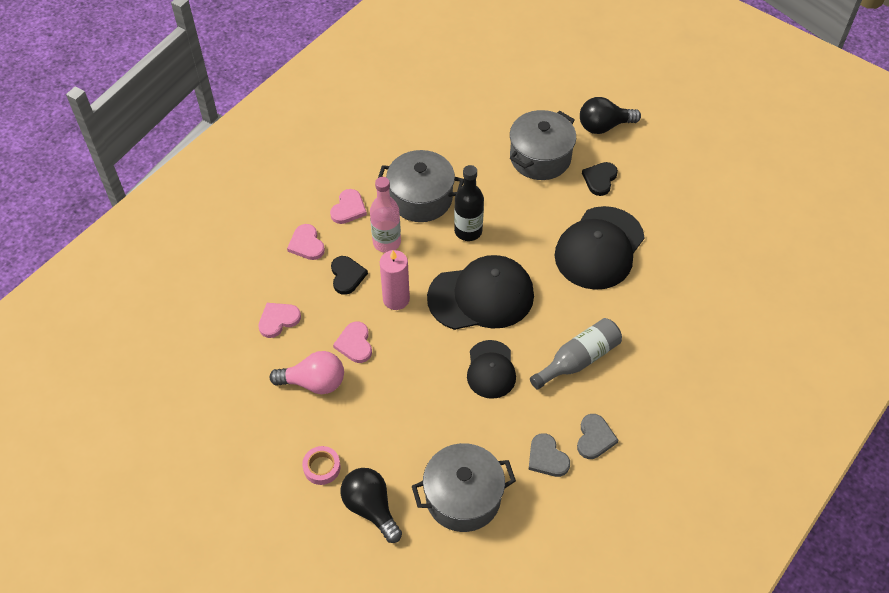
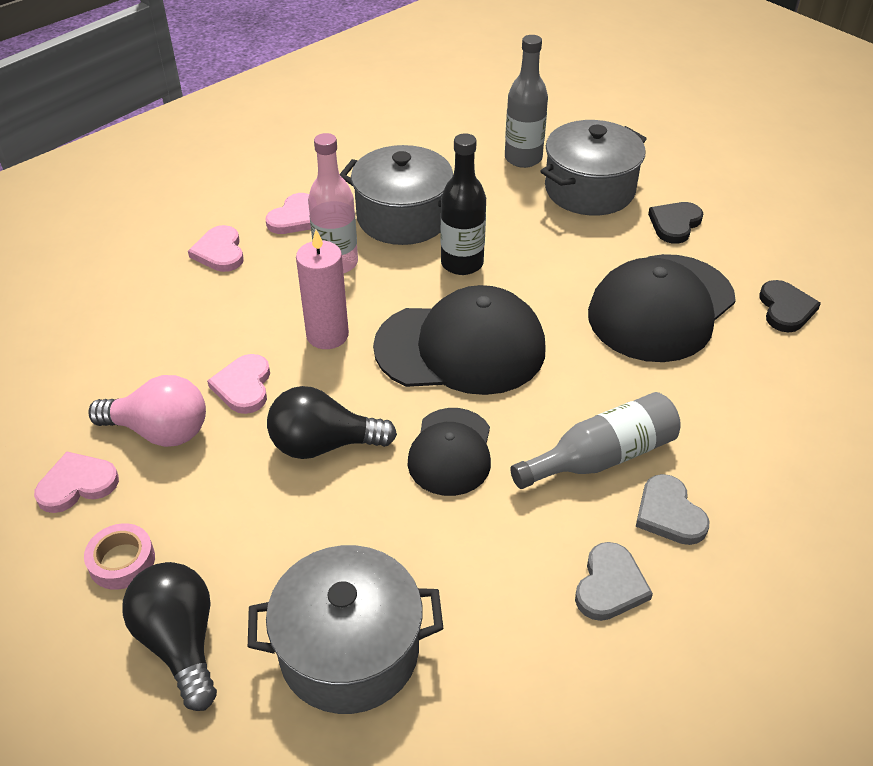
camera: 10 degrees right, 10 degrees down
(278, 320) = (140, 340): pink heart -> pink heart (77, 484)
(347, 276) = (263, 297): black heart -> black heart (785, 309)
(491, 135) = (523, 158): none -> grey bottle
(547, 458) = (517, 605): grey heart -> grey heart (669, 513)
(604, 126) = (689, 165): black light bulb -> black light bulb (323, 444)

